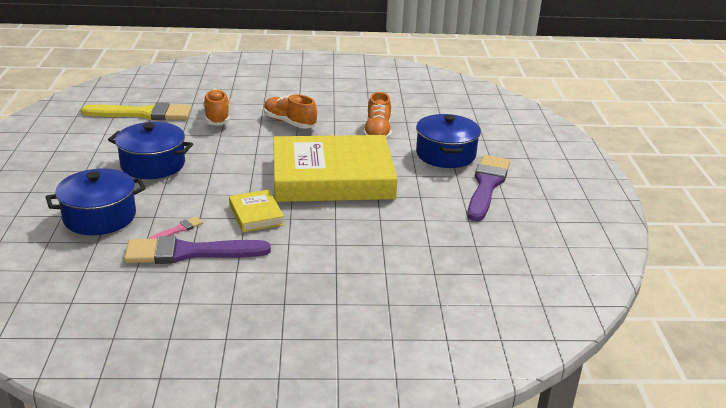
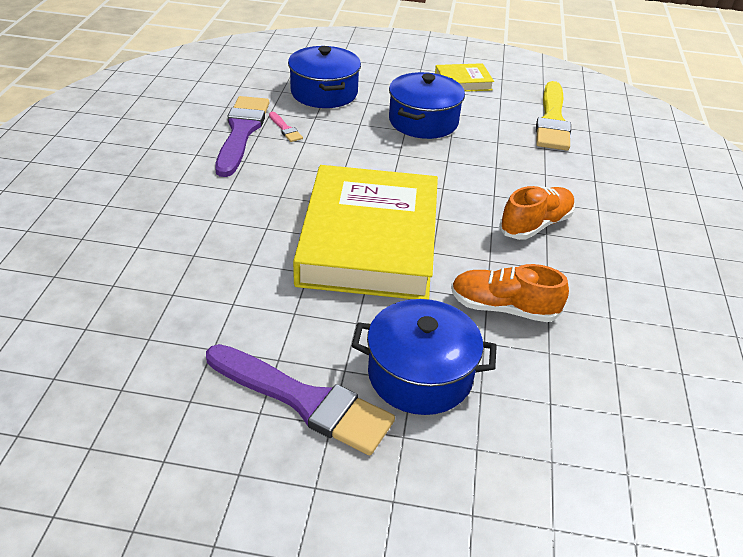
camera: 100 degrees right, 10 degrees up
(217, 117) = (549, 168): orange shoe -> none
(256, 215) = (296, 174): yellow book -> yellow book (463, 82)

